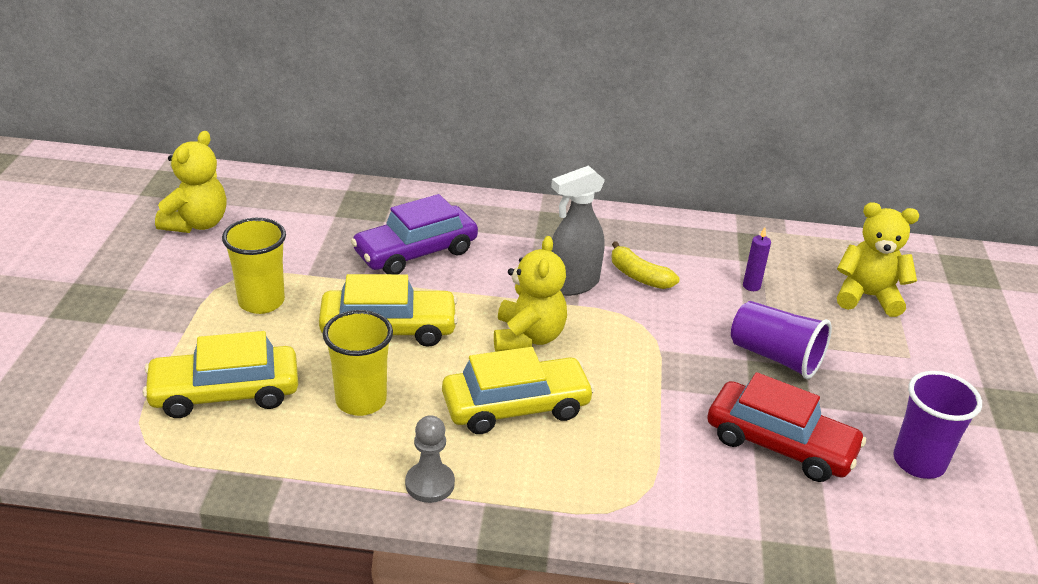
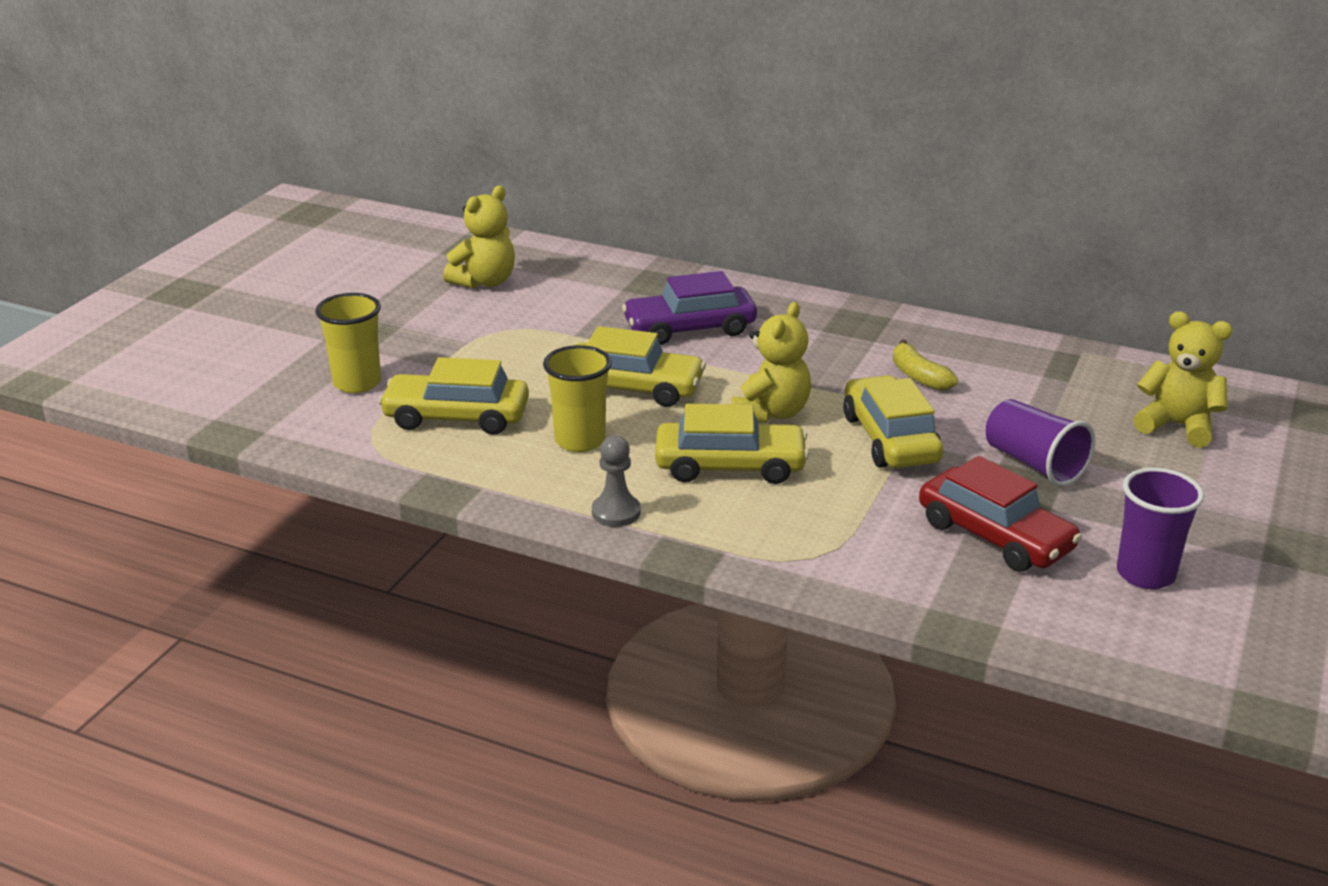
camera: 20 degrees right, 5 degrees down
(261, 302) = (519, 351): yellow cup -> yellow cup (357, 383)
(572, 284) = (841, 375): grey spray bottle -> none
(645, 349) = (890, 439): none -> yellow car
(751, 286) = (1043, 400): purple candle -> none

